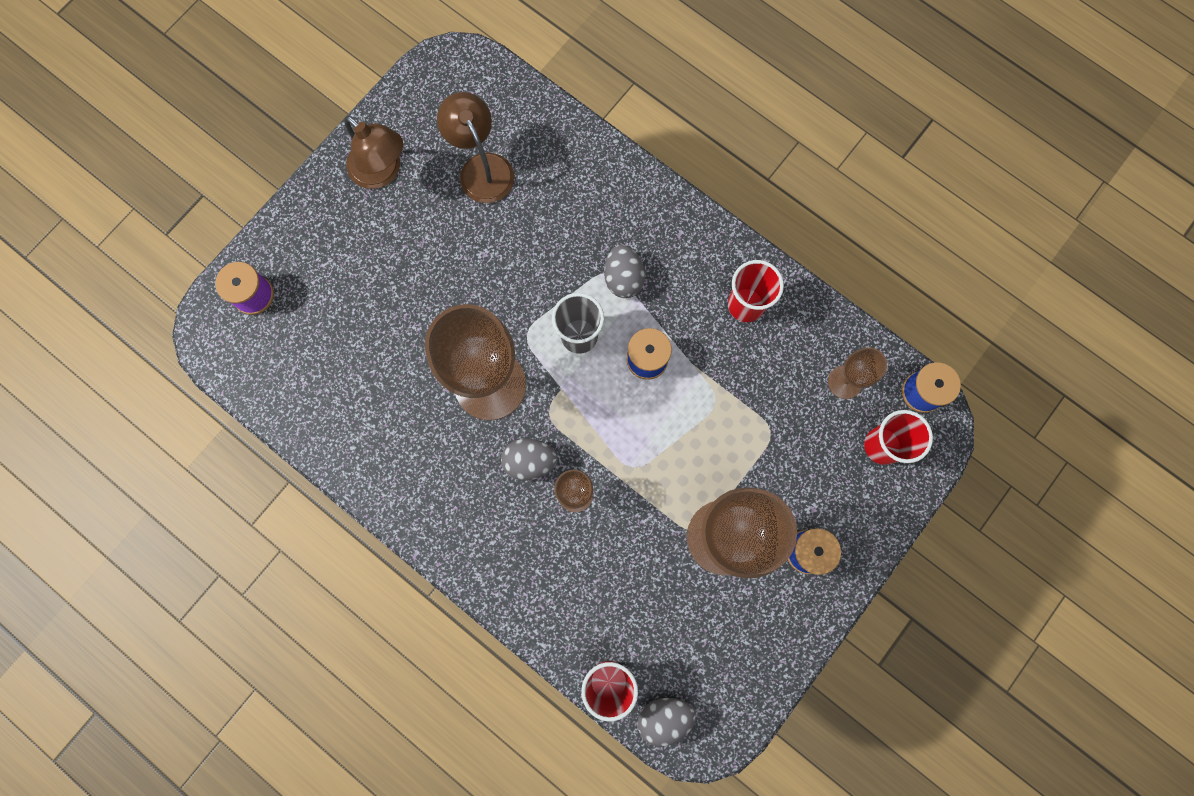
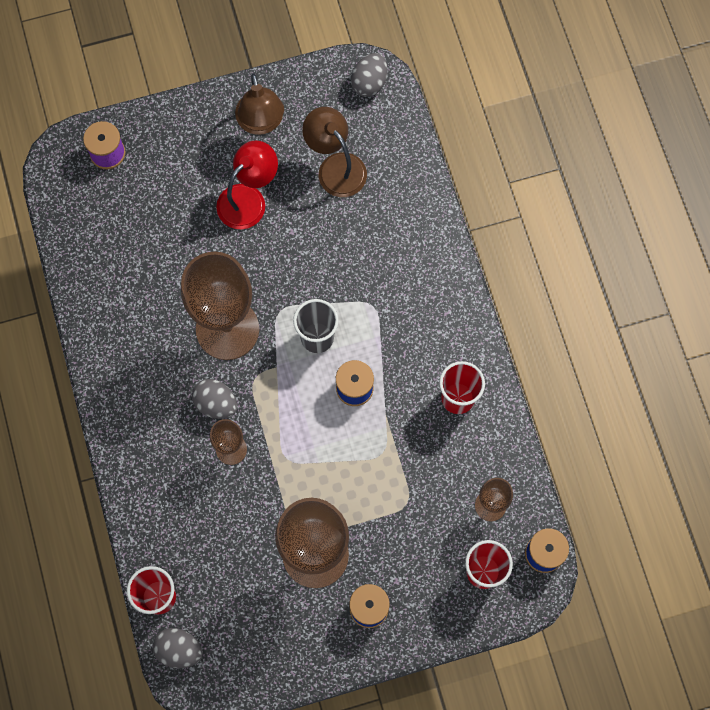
camera: 35 degrees right, 5 degrees down
(421, 250) = (248, 199): none -> red lamp
(482, 168) = (336, 167): brown lamp -> brown lamp turned 45 degrees counterclockwise
(623, 278) = (380, 317): grey egg -> grey egg (369, 83)

